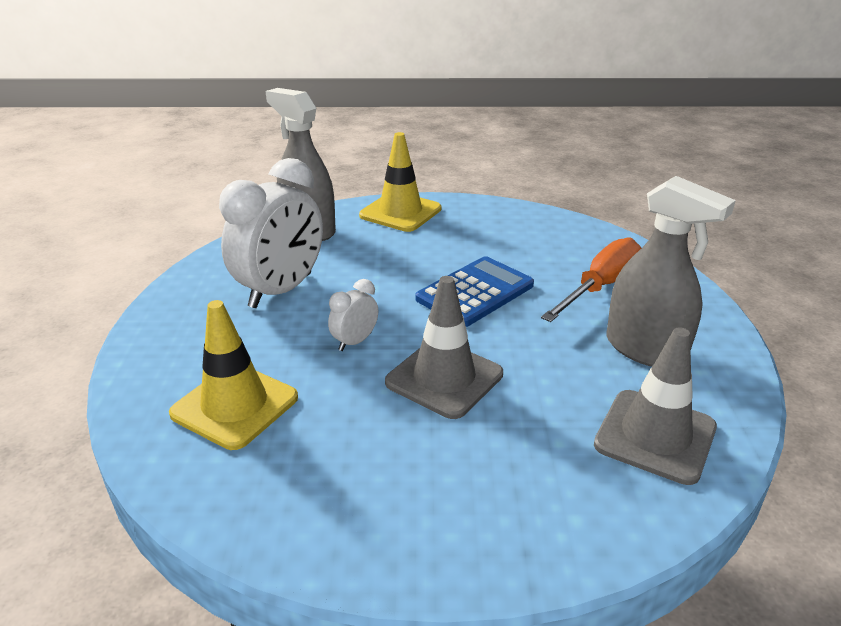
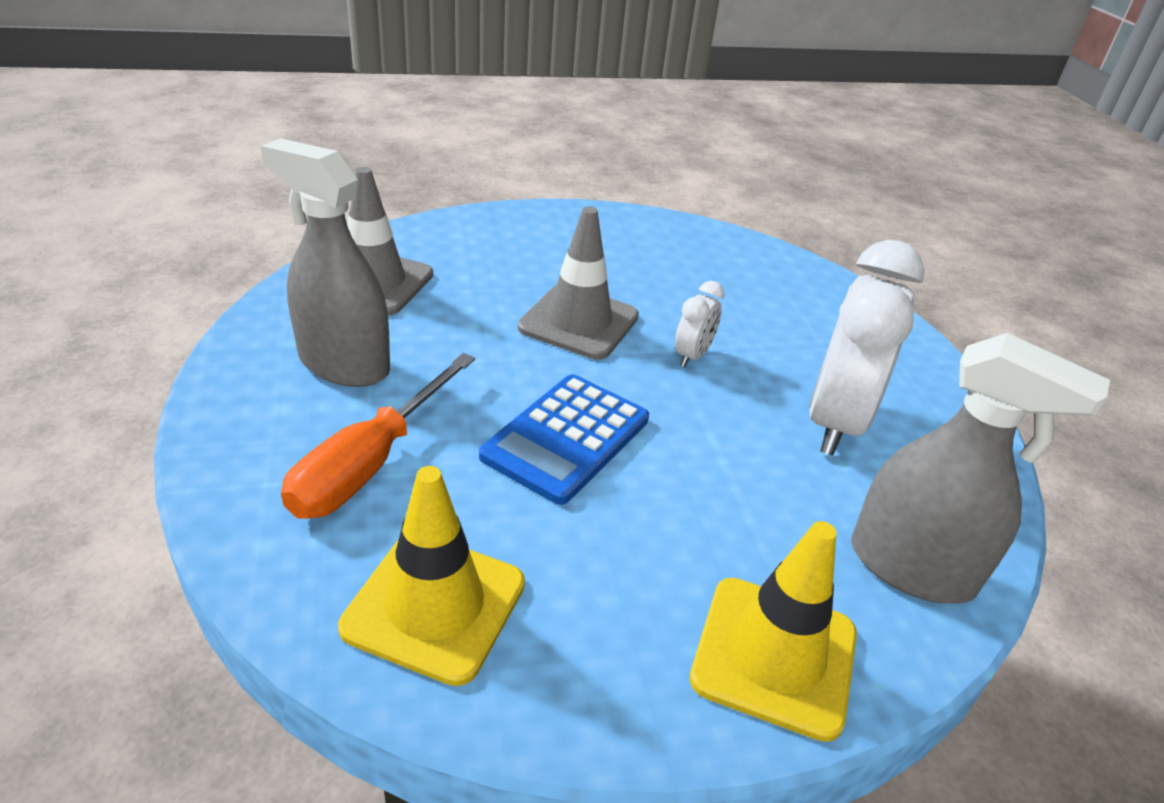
camera: 165 degrees right, 5 degrees up
(235, 406) = (762, 292): yellow traffic cone -> yellow traffic cone (435, 605)

